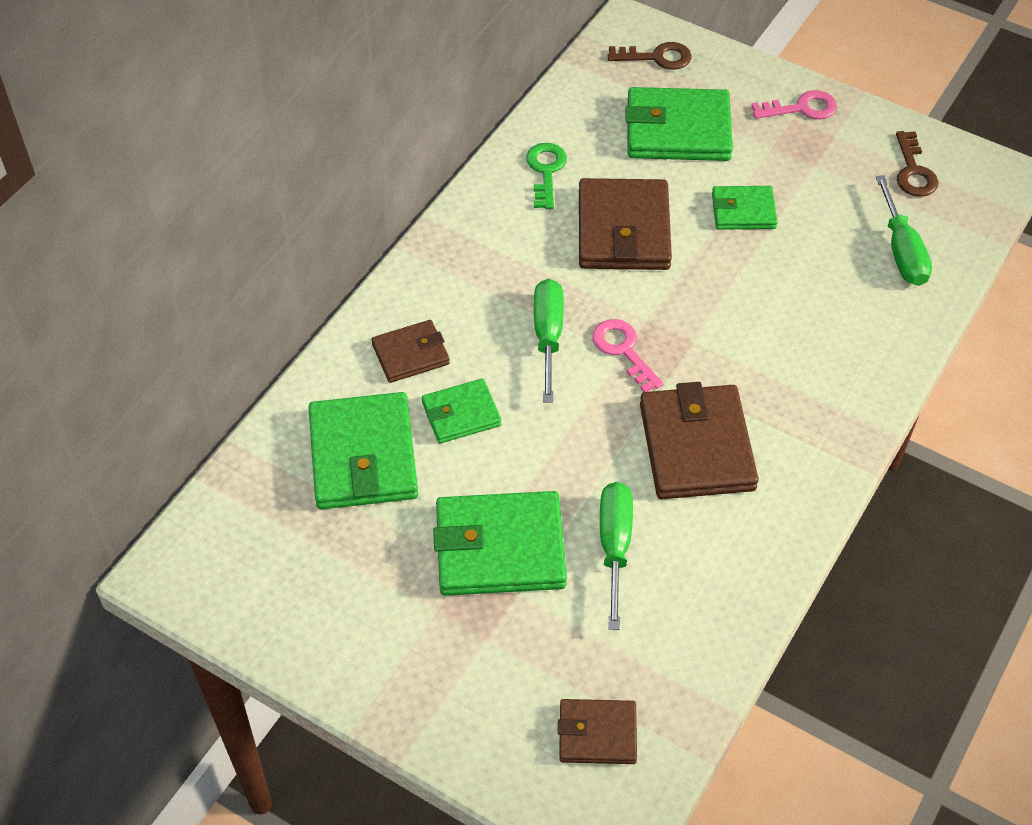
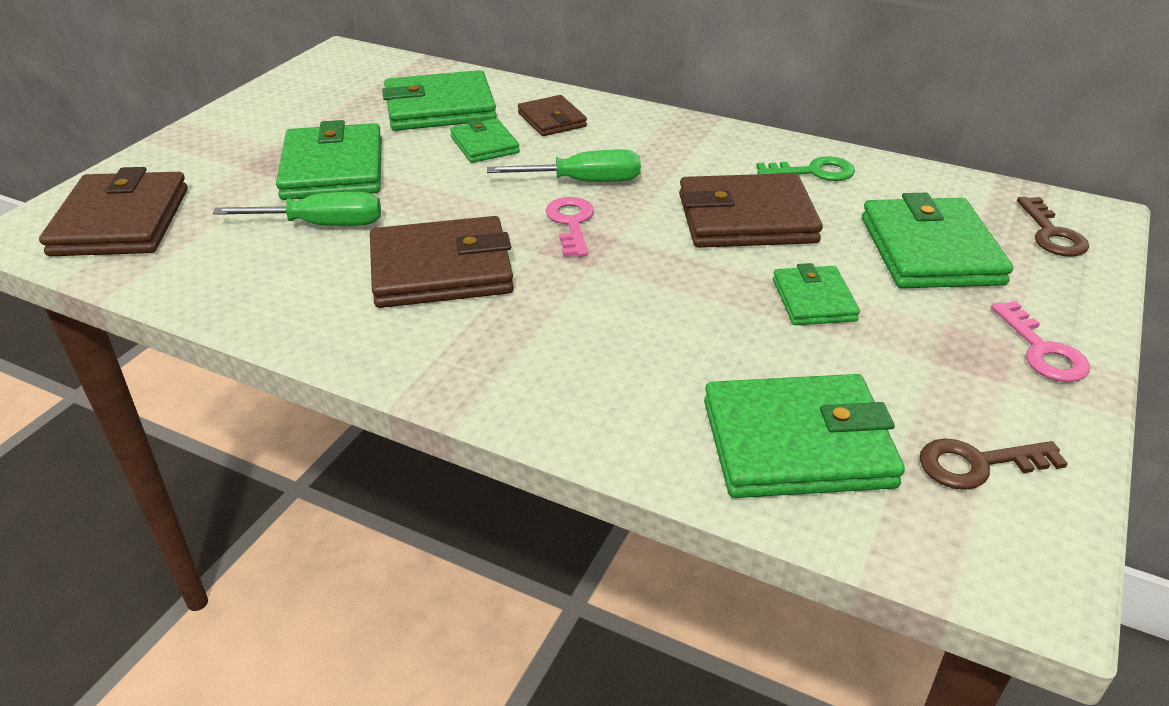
camera: 85 degrees right, 15 degrees down
(597, 734) = (121, 222): brown wallet -> brown wallet, size x1.76
(623, 350) = (571, 223): pink key -> pink key turned 60 degrees counterclockwise
(901, 251) = (797, 444): green screwdriver -> green wallet

